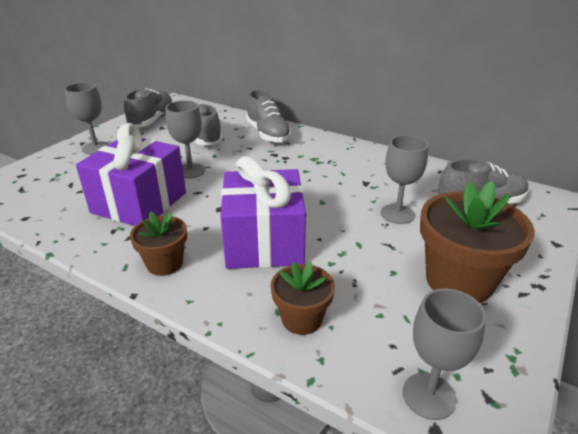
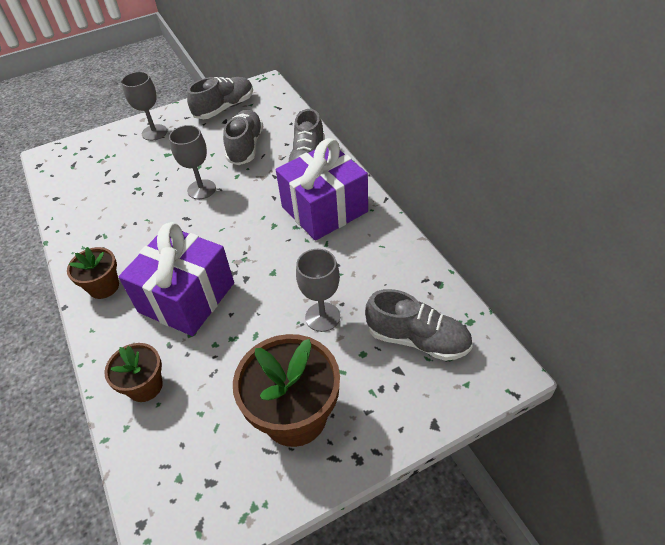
camera: 35 degrees right, 15 degrees up
(139, 202) = (136, 213): purple gift -> purple gift (324, 209)
(429, 396) = (162, 498): grey goblet -> none

